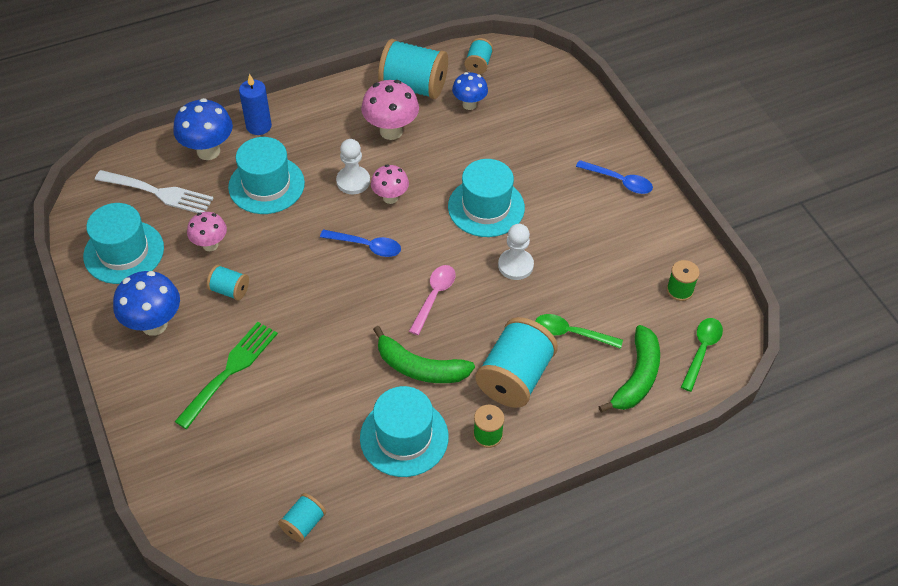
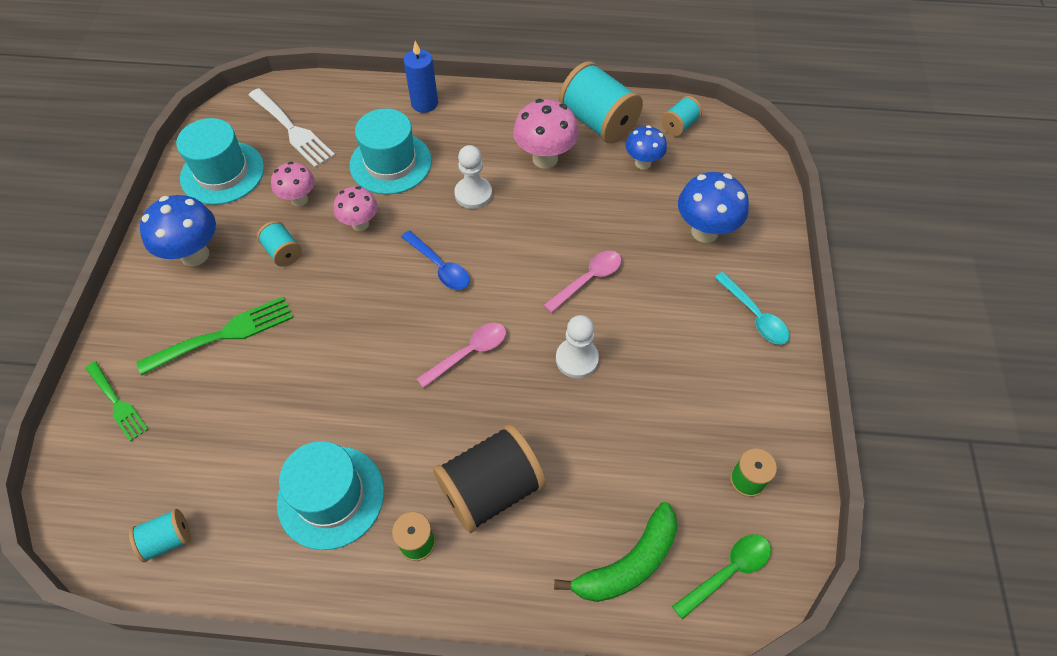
camera: 30 degrees right, 5 degrees up
(182, 458) = (117, 403): none -> green fork
(208, 151) = (363, 109): blue mushroom -> blue mushroom (704, 231)
(390, 198) = (497, 226): pink mushroom -> pink mushroom (360, 224)
(420, 367) = (401, 425): green banana -> none
(486, 207) = (588, 280): turquoise hat -> pink spoon
(515, 377) = (491, 489): turquoise spool -> black spool
(571, 333) = (587, 469): green spoon -> none
(619, 181) = (754, 315): blue spoon -> turquoise spoon

